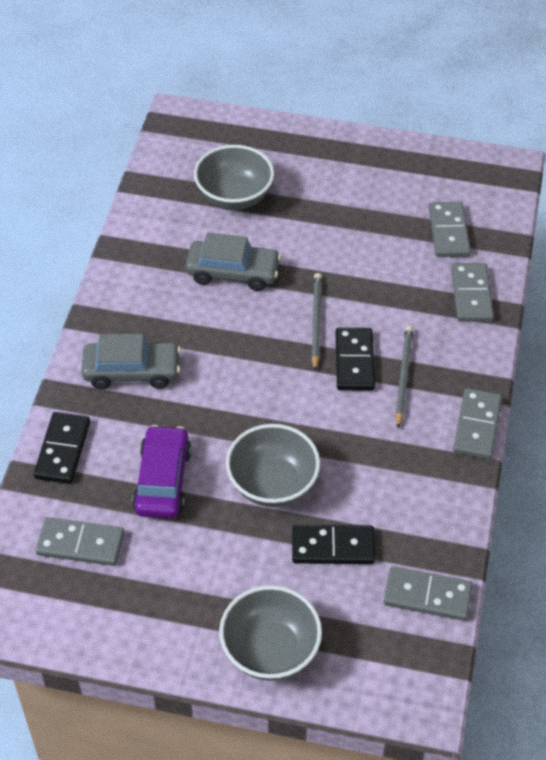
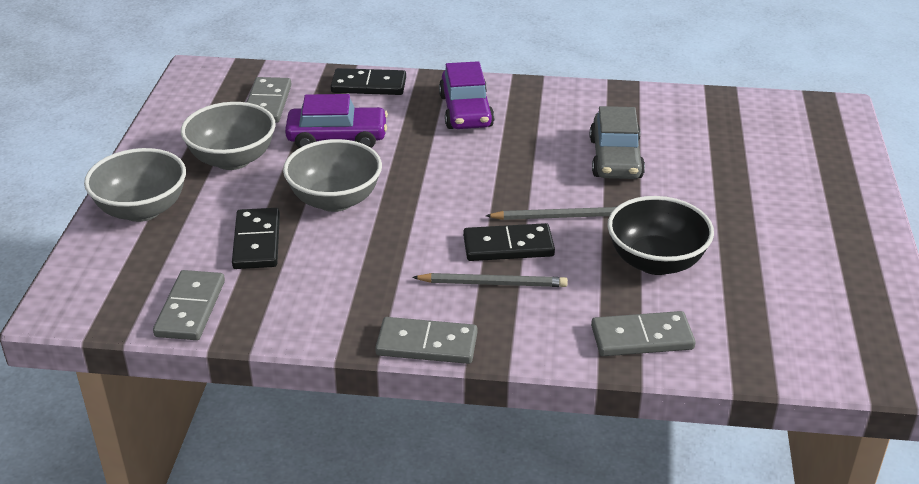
camera: 85 degrees right, 15 degrees down
(132, 371) = (466, 111): grey car -> purple car
(234, 197) = (730, 152): grey bowl -> grey bowl (232, 159)
(381, 271) = (656, 262): none -> black bowl
(449, 232) = (747, 316): grey domino -> none

